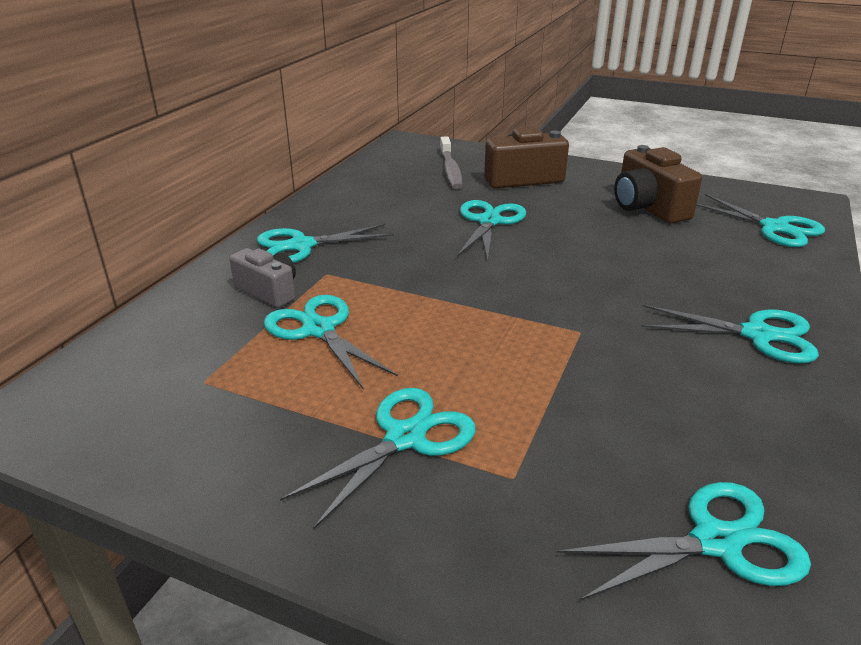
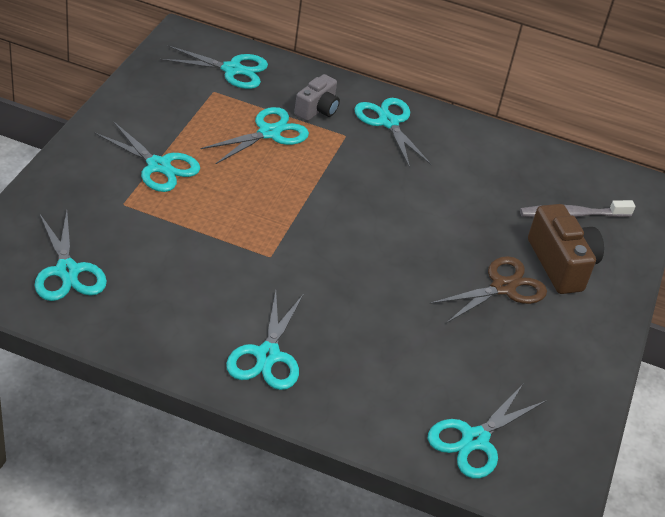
camera: 80 degrees right, 10 degrees up
(489, 221) = (451, 229): turquoise scissors -> turquoise scissors (232, 70)
(566, 204) = (503, 287): none -> brown scissors
(648, 208) = (506, 348): brown camera -> none

